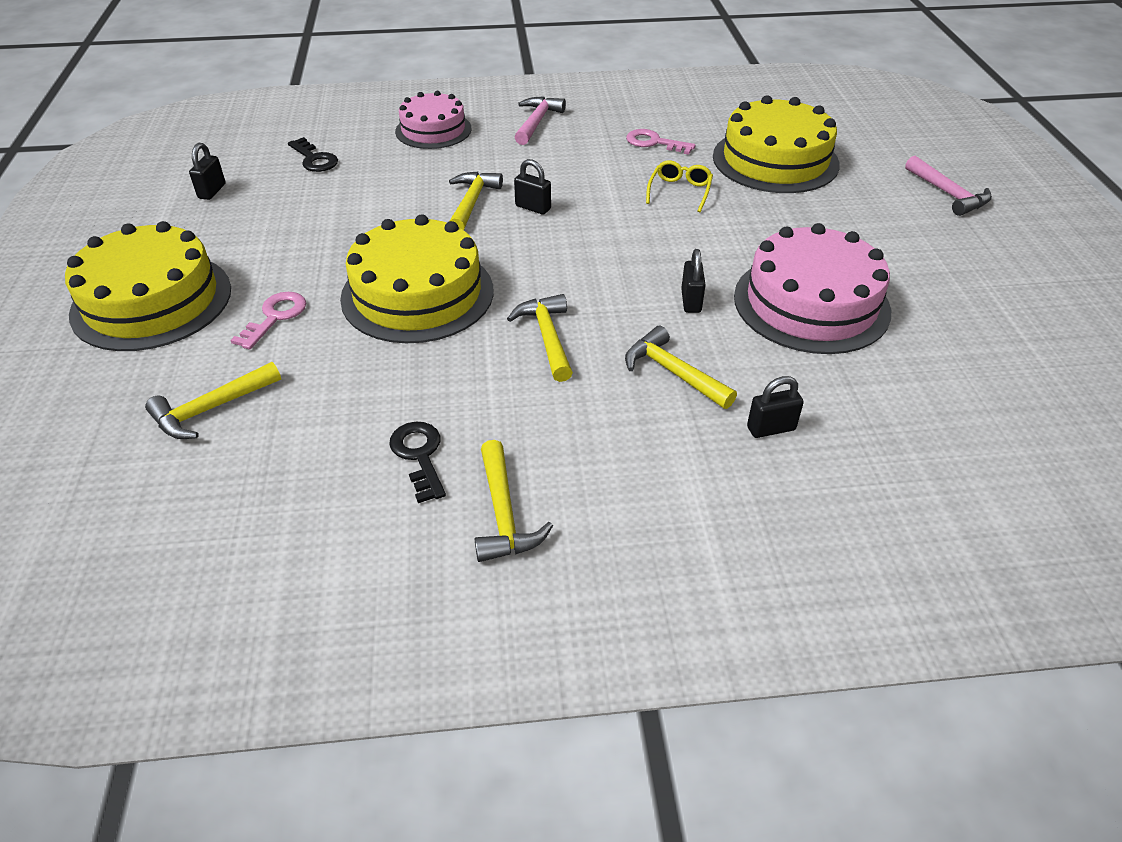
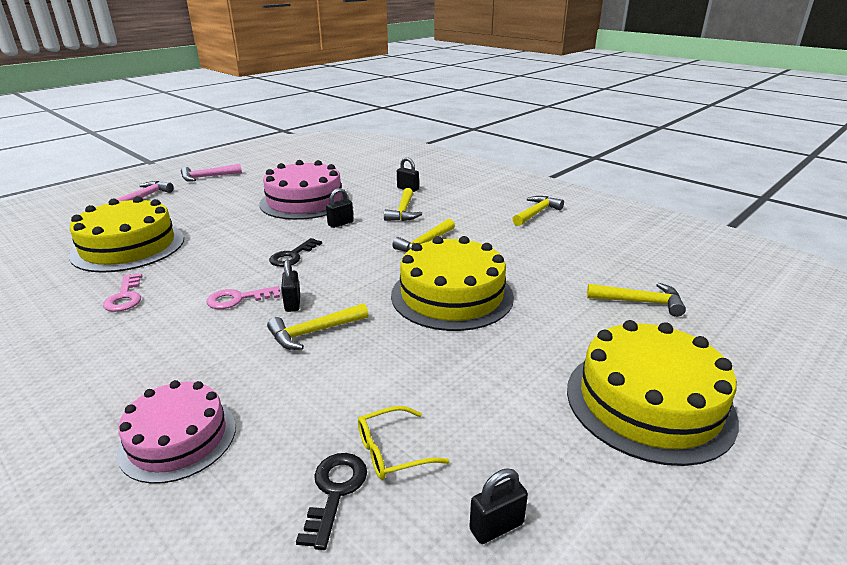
camera: 130 degrees left, 15 degrees down
(275, 317) = (557, 332): pink key -> pink key (238, 299)
(419, 456) = (547, 238): black key -> black key (292, 256)
(537, 122) = (110, 374): pink hammer -> pink hammer (207, 177)
(679, 191) = (210, 262): yellow glasses -> yellow glasses (392, 451)

